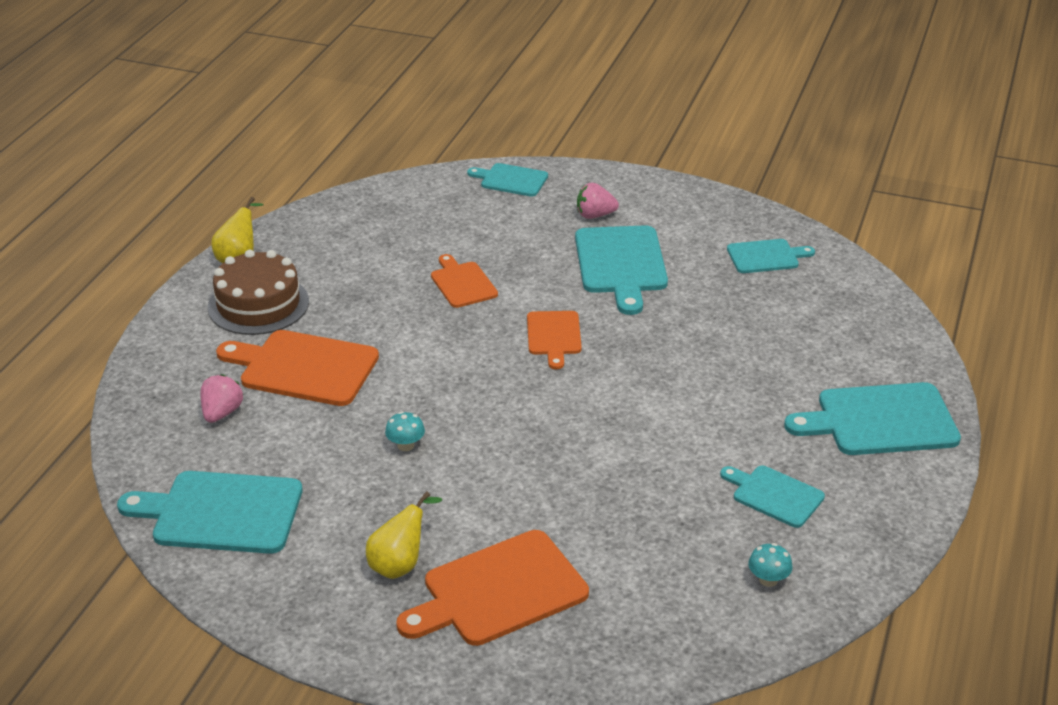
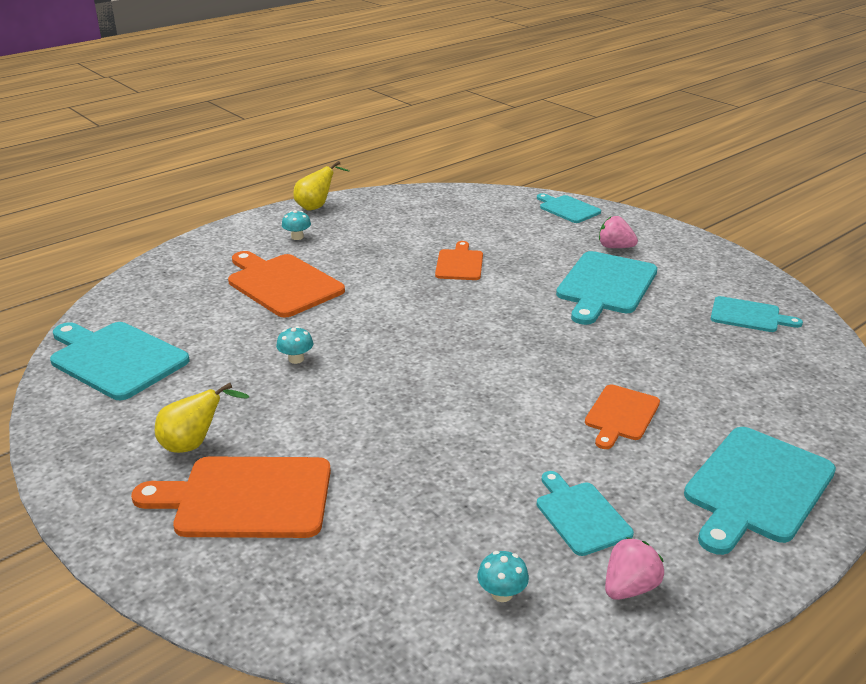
camera: 30 degrees right, 5 degrees down
(222, 413) = (194, 295): pink strawberry -> pink strawberry (629, 587)
(258, 304) = (297, 237): brown cake -> turquoise mushroom
(554, 336) = (496, 319): orange cutting board -> orange cutting board (621, 415)
(880, 420) = (756, 488): turquoise cutting board -> turquoise cutting board turned 75 degrees counterclockwise

